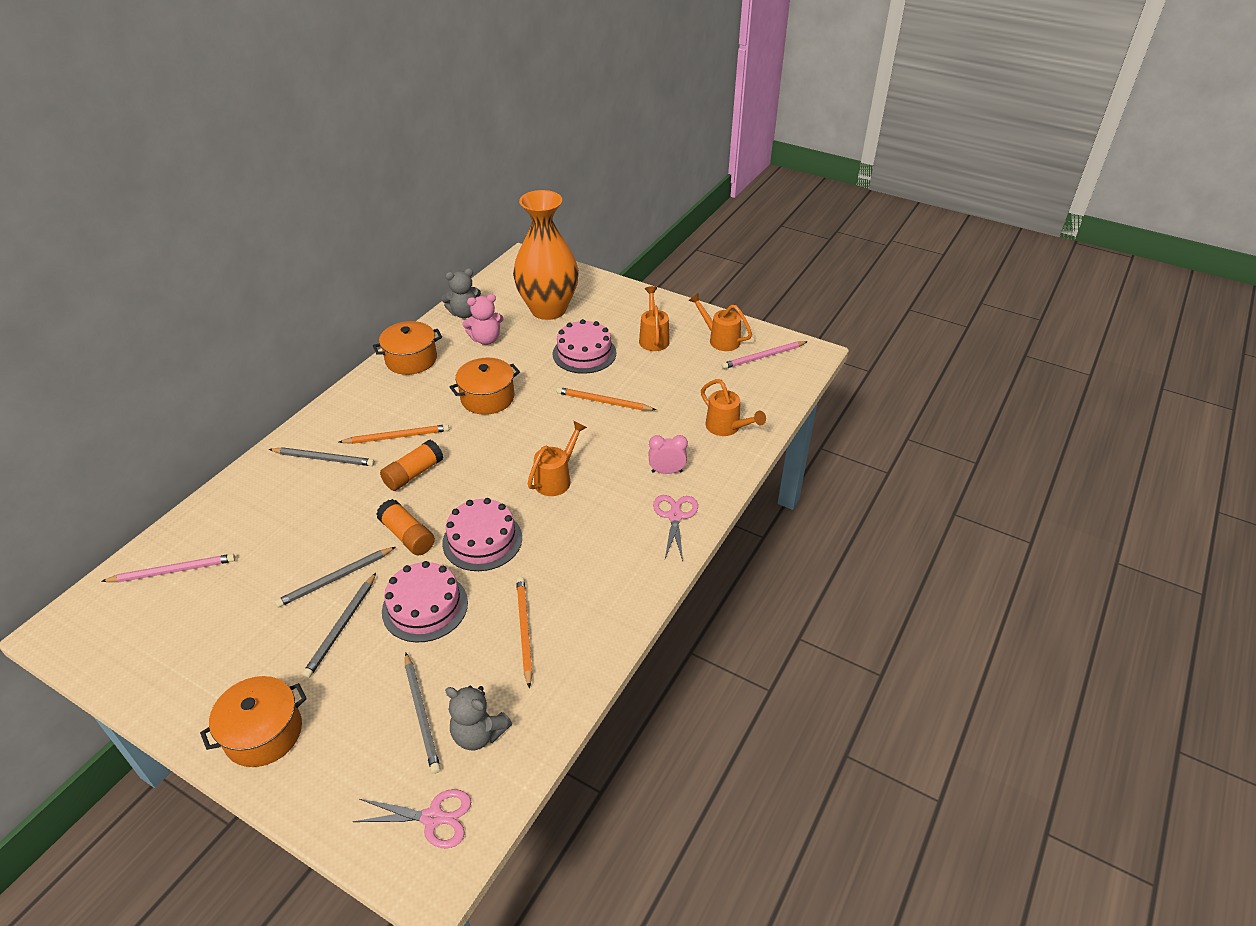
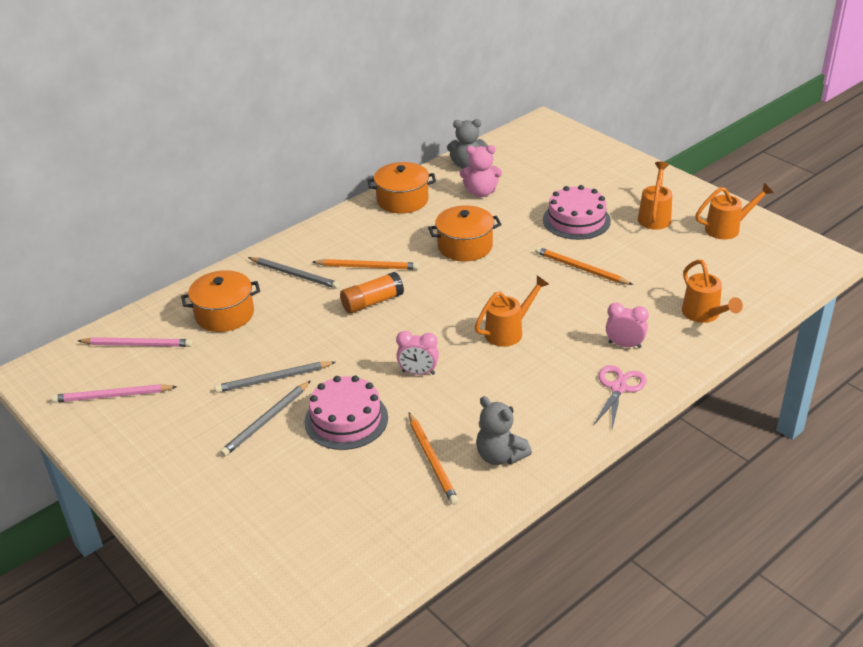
camera: 20 degrees right, 5 degrees down
(263, 733) = (173, 492): orange pot -> orange pot (224, 314)
(407, 536) = (349, 355): orange glue stick -> none
(421, 713) = (314, 509): grey pencil -> none
(433, 818) = (297, 598): pink scissors -> none
(478, 734) = (360, 538): grey teddy bear -> grey teddy bear (500, 456)
(482, 540) = (418, 372): pink cake -> pink clock
(524, 631) = (432, 460): orange pencil -> orange pencil turned 150 degrees clockwise
(548, 309) = (553, 173): orange vase -> none
(720, 339) = (727, 228): orange watering can -> orange watering can turned 105 degrees clockwise
(763, 357) = (770, 252): pink pencil -> pink pencil (113, 396)

